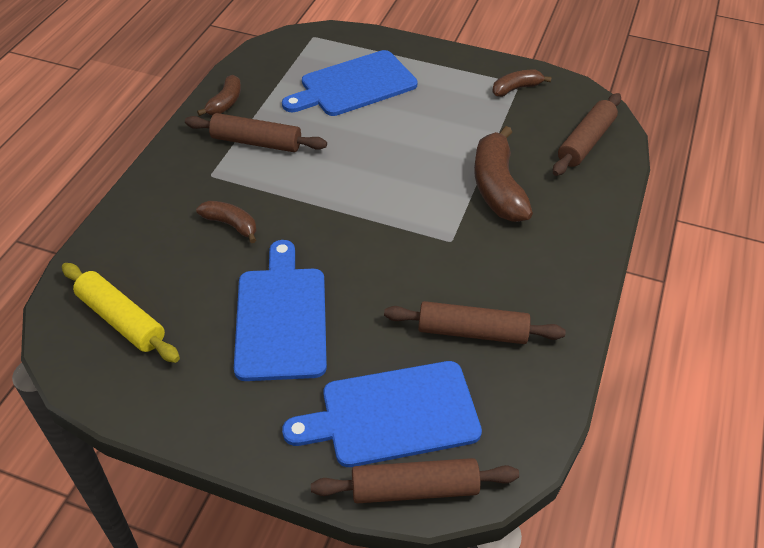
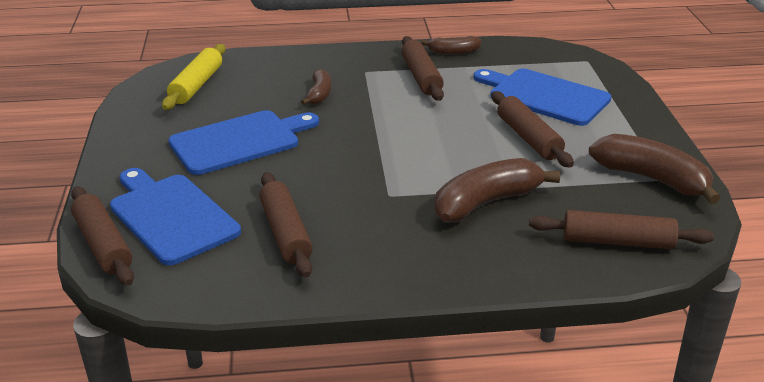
camera: 65 degrees right, 15 degrees down
(415, 123) = (528, 138): none -> brown rolling pin
(516, 88) = (652, 179): brown banana -> brown banana, size x1.81

